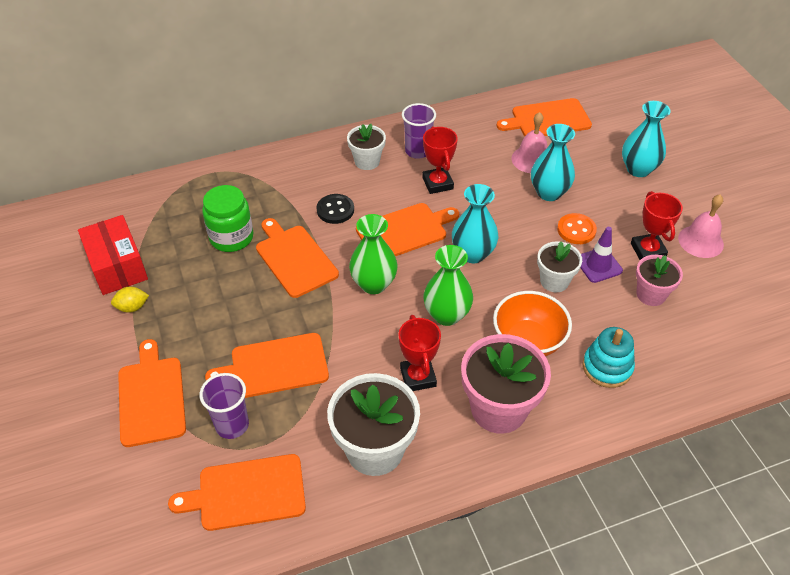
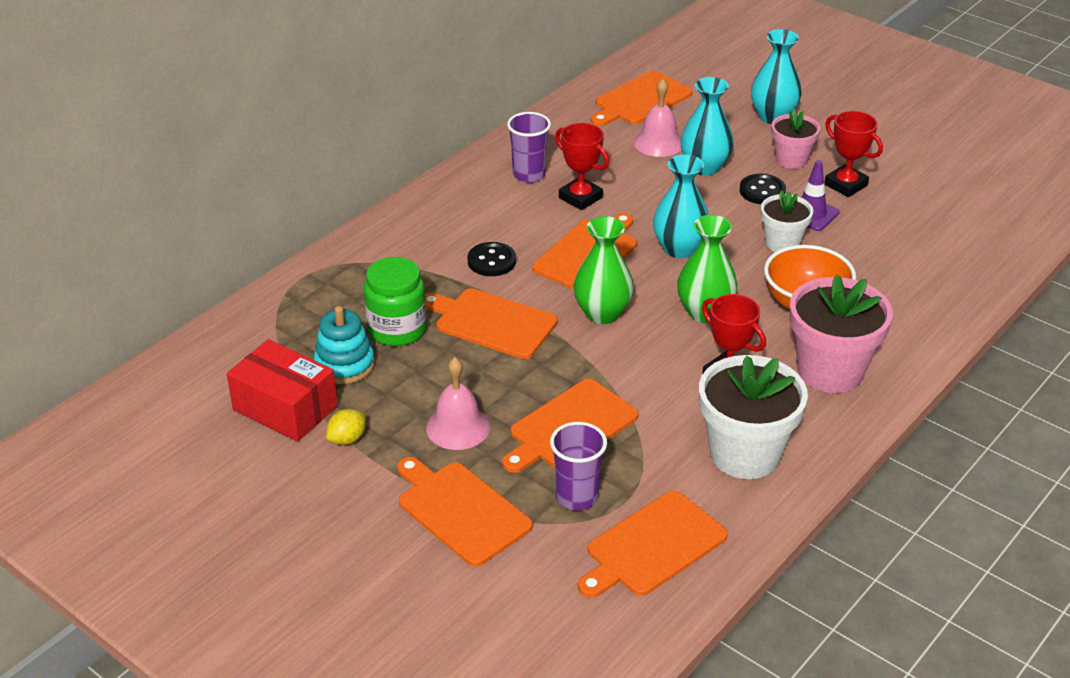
camera: 30 degrees left, 10 degrees down
(367, 161) = (481, 203): white flower pot -> none
(576, 230) = (762, 191): orange button -> black button
(607, 367) = (897, 297): turquoise stacking toy -> turquoise stacking toy (344, 364)
(651, 294) = (882, 221): pink flower pot -> pink flower pot (791, 160)
(700, 241) = (886, 160): pink bell -> pink bell (458, 427)

